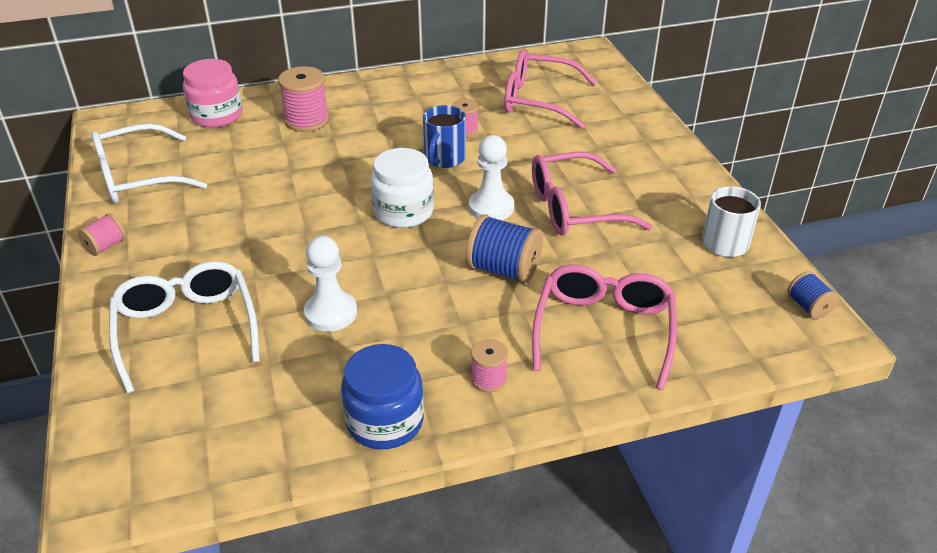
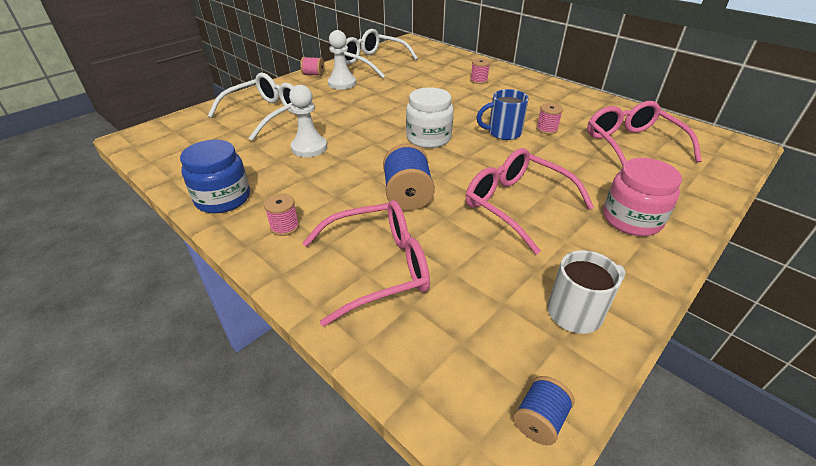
camera: 60 degrees right, 0 degrees up
(216, 115) = (448, 59): pink jar -> pink jar (631, 219)
(307, 120) = (479, 80): pink spool -> pink spool, size x0.57
(491, 207) = (472, 168): white pawn -> white pawn (342, 83)

